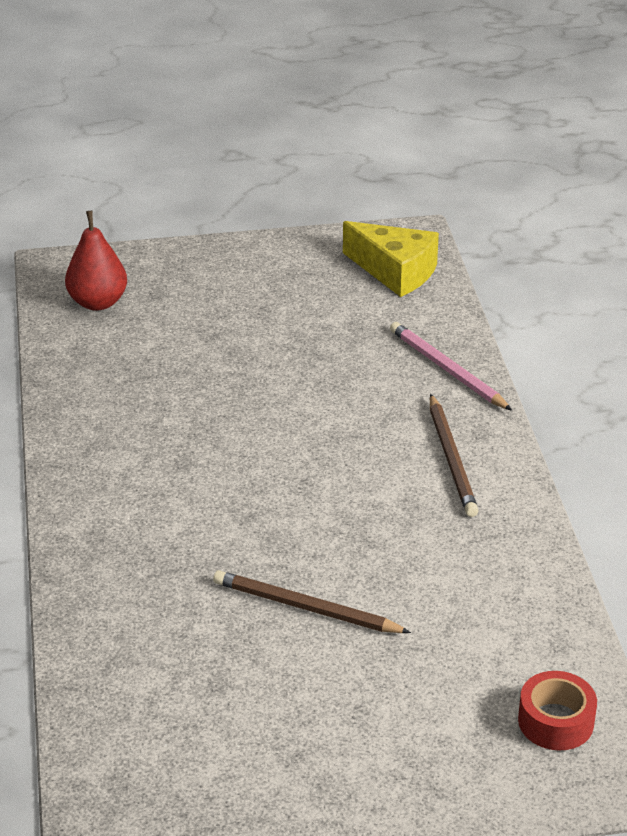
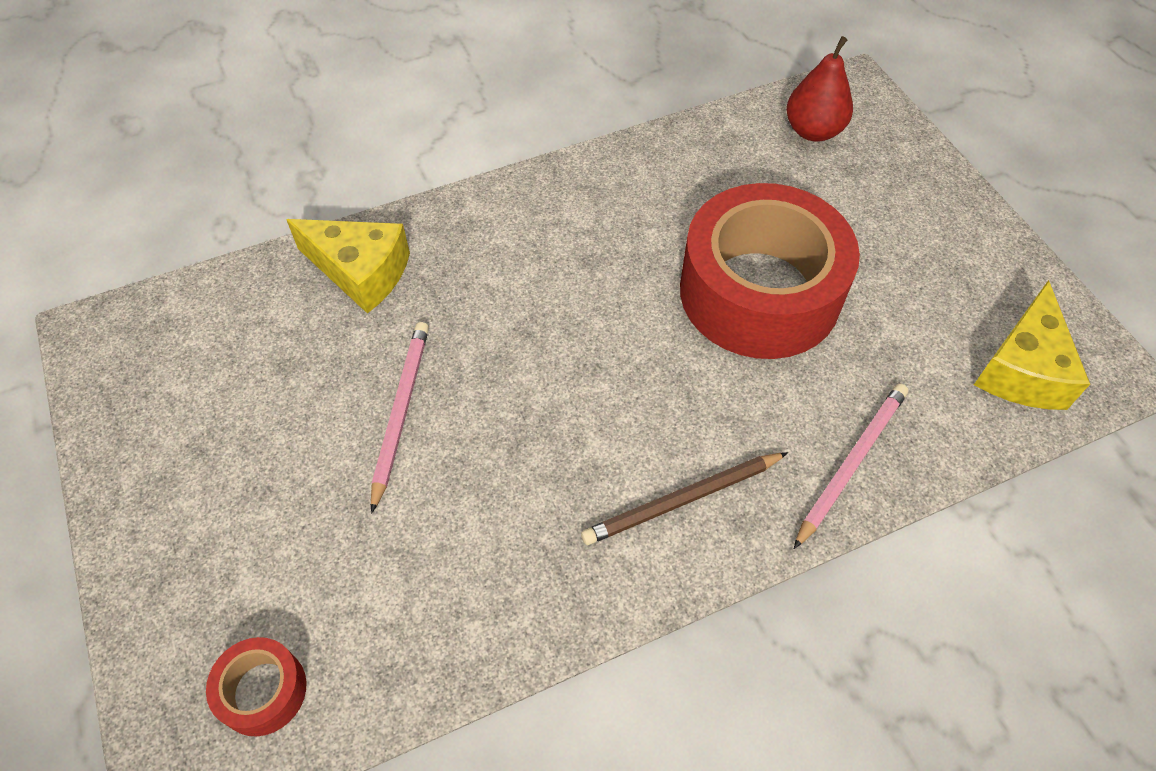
camera: 75 degrees right, 20 degrees up
(120, 617) = (361, 272): none -> yellow cheese
(266, 375) = (759, 292): none -> red tape
(306, 608) = (400, 412): brown pencil -> pink pencil

